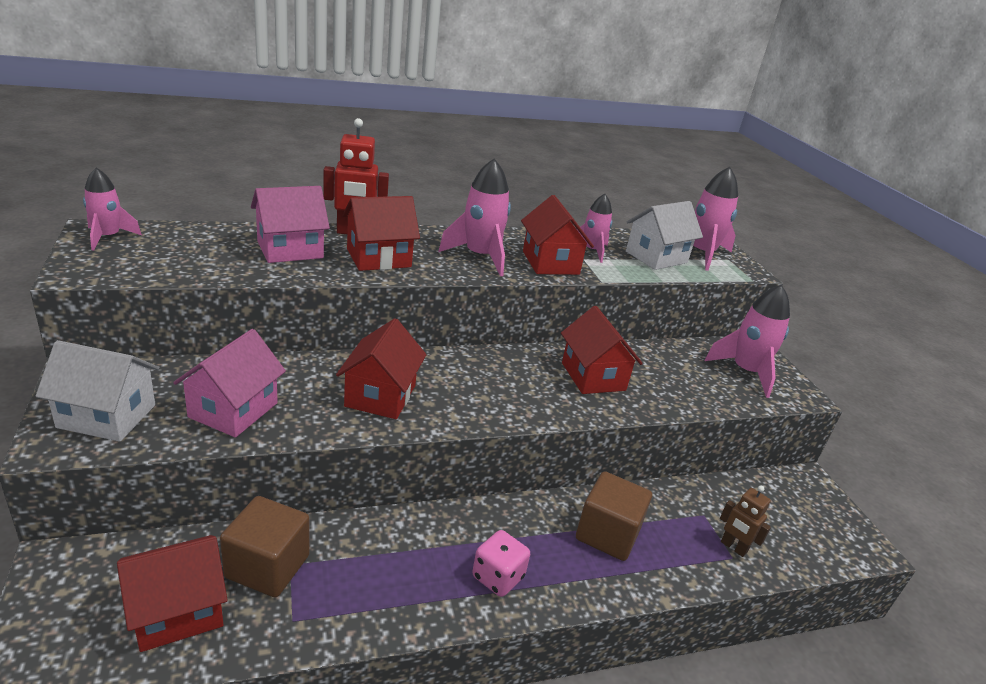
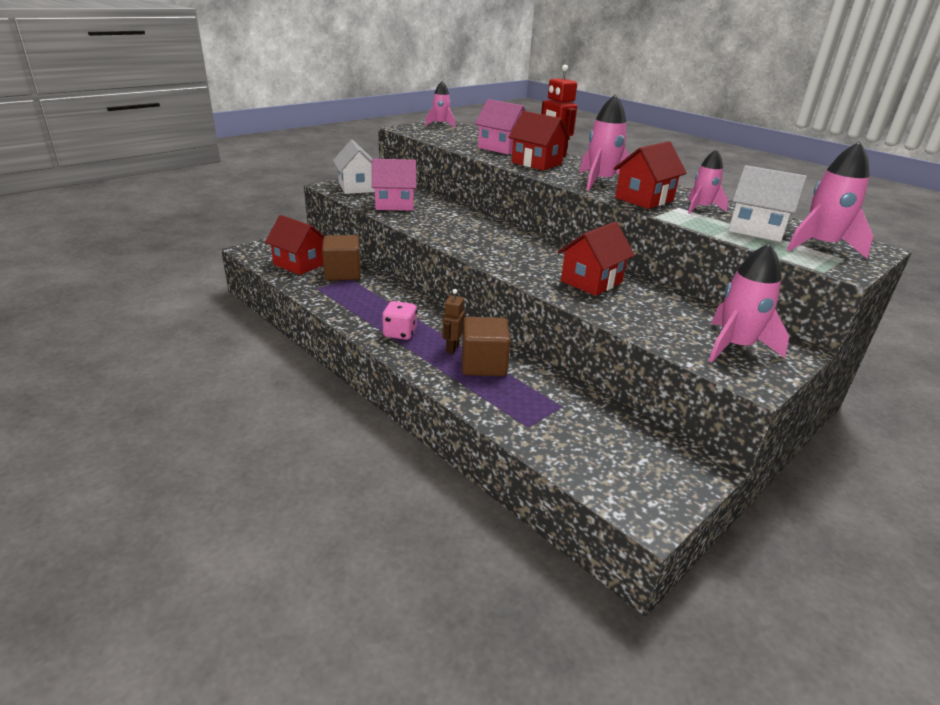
camera: 65 degrees right, 0 degrees up
(380, 396) = (456, 228): red house -> none
(733, 547) = (541, 425): brown robot -> brown robot (452, 348)

